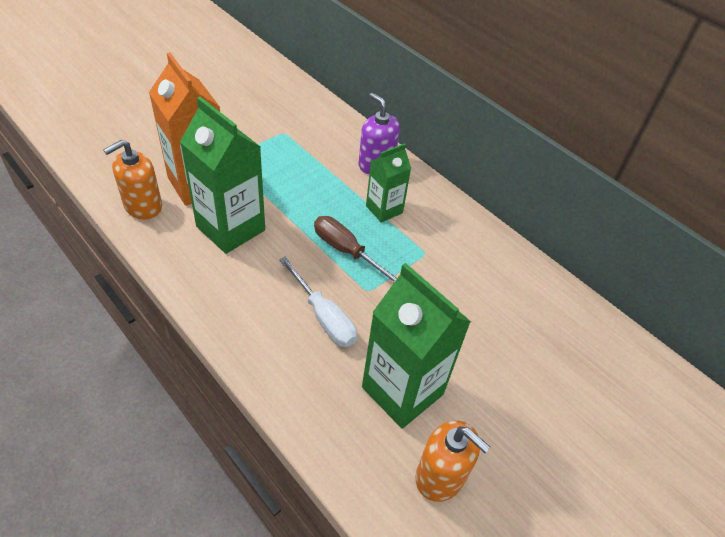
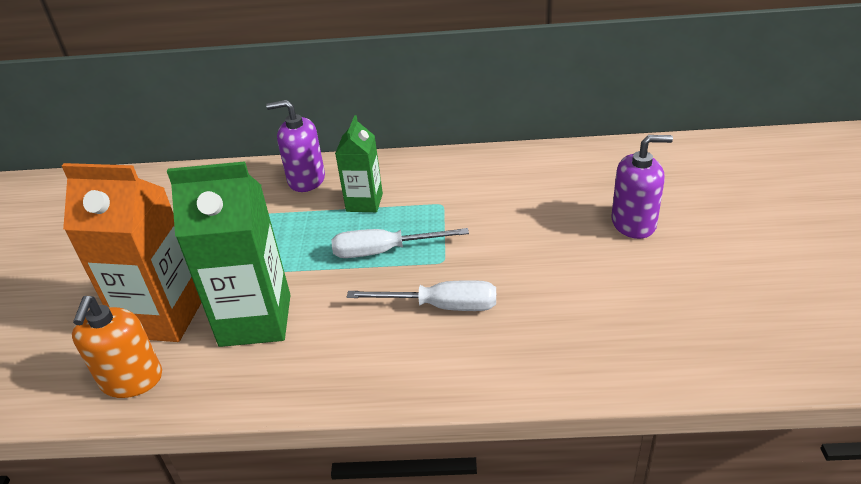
camera: 40 degrees left, 10 degrees down
(347, 251) = (384, 251): brown screwdriver -> white screwdriver
(402, 391) = (573, 296): green carton -> none
(440, 476) = (678, 318): orange soap dispenser -> none
(523, 388) = (633, 223): none -> purple soap dispenser

